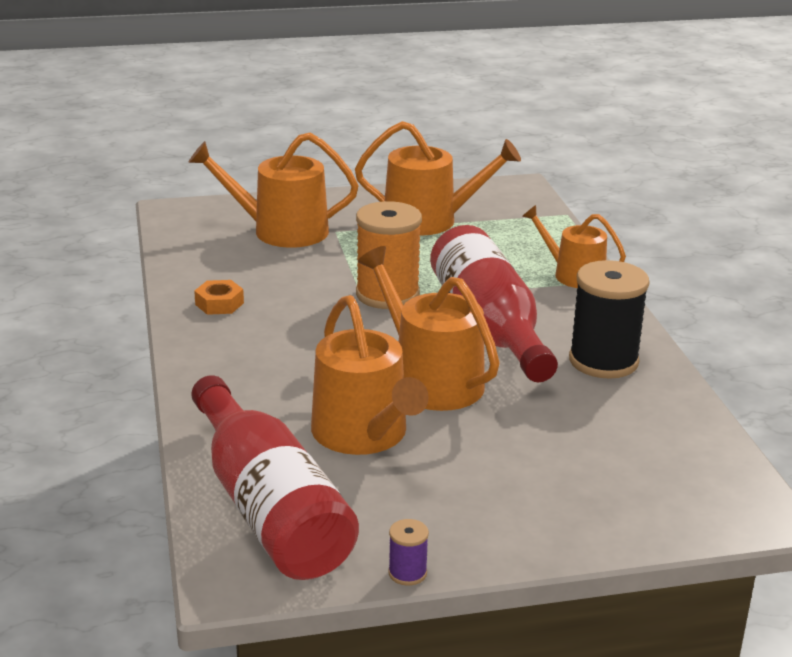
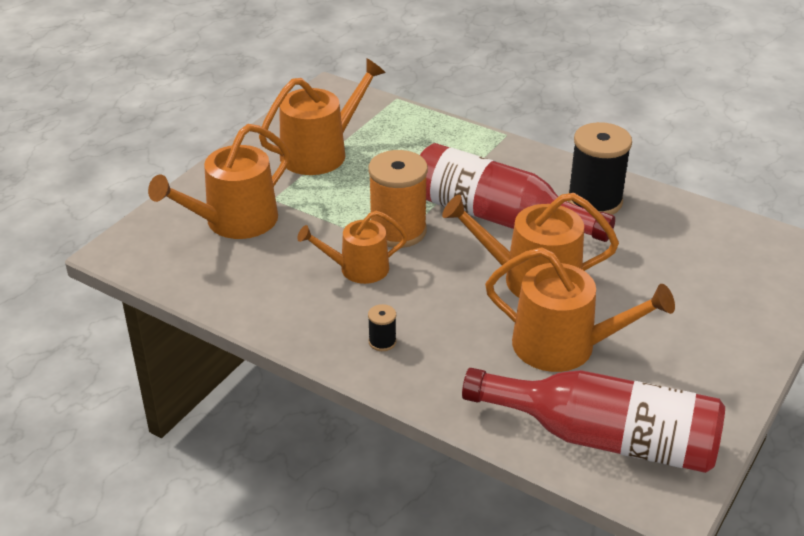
camera: 45 degrees left, 10 degrees up
(219, 304) = (302, 311): orange nut -> none
(235, 351) = (382, 342): none -> black spool
(407, 573) = (737, 419): purple spool -> none
(573, 274) = (477, 146): orange watering can -> orange watering can (358, 269)

